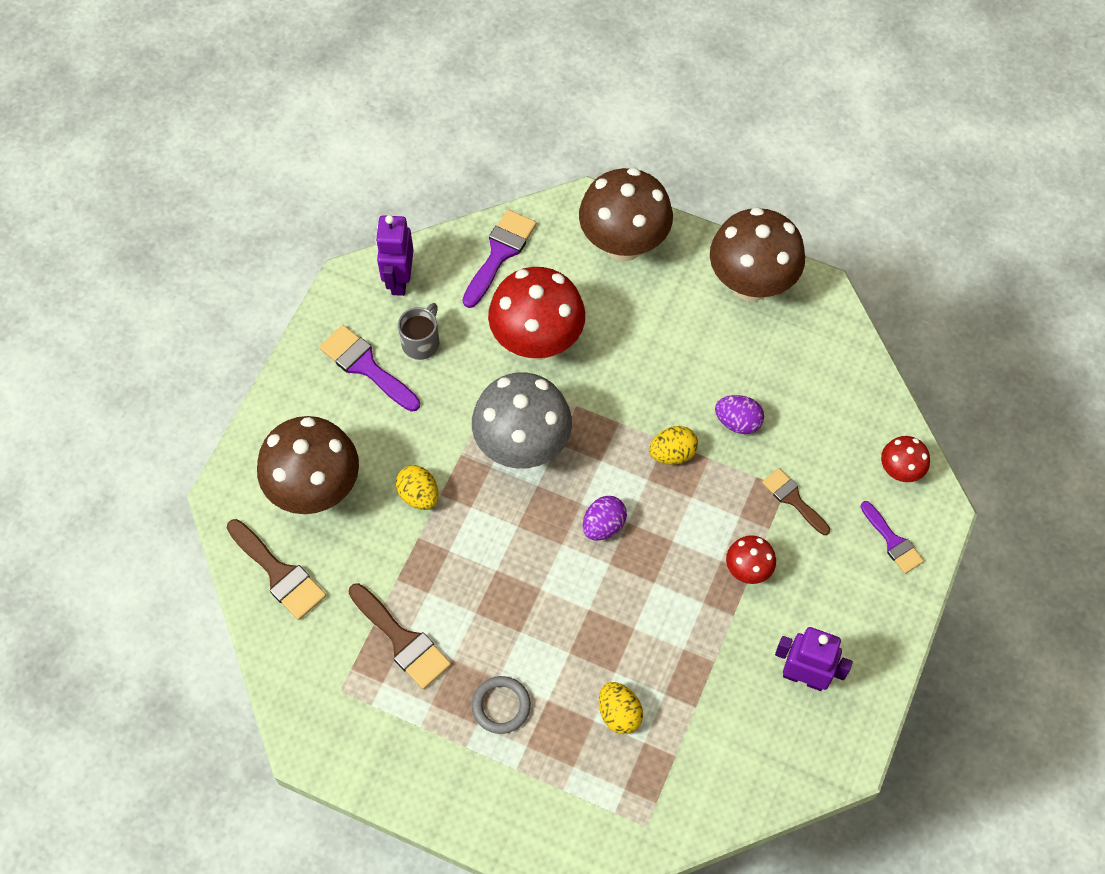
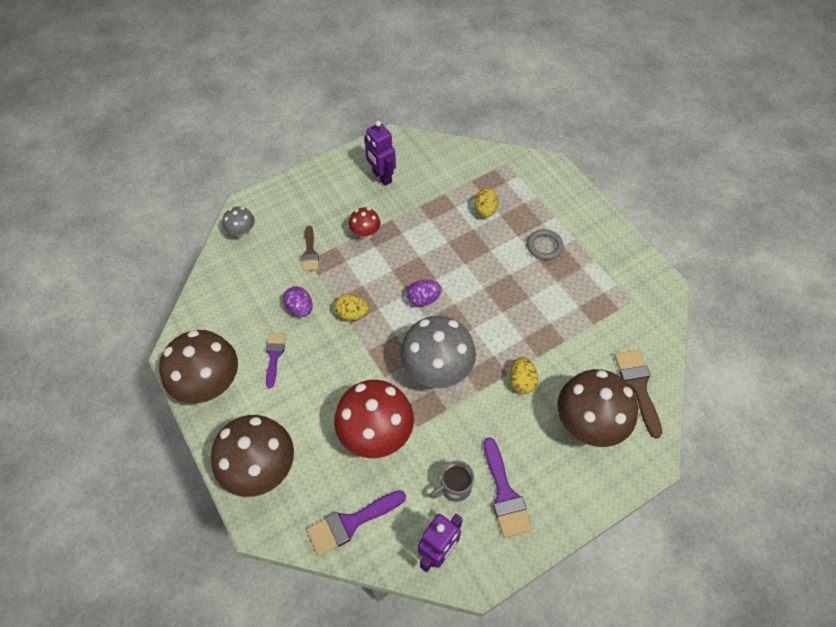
camera: 145 degrees left, 5 degrees down
(402, 640) = (580, 306): brown brush -> none
(892, 541) = (281, 205): purple brush -> purple brush (274, 356)
(899, 471) = (242, 233): red mushroom -> grey mushroom

